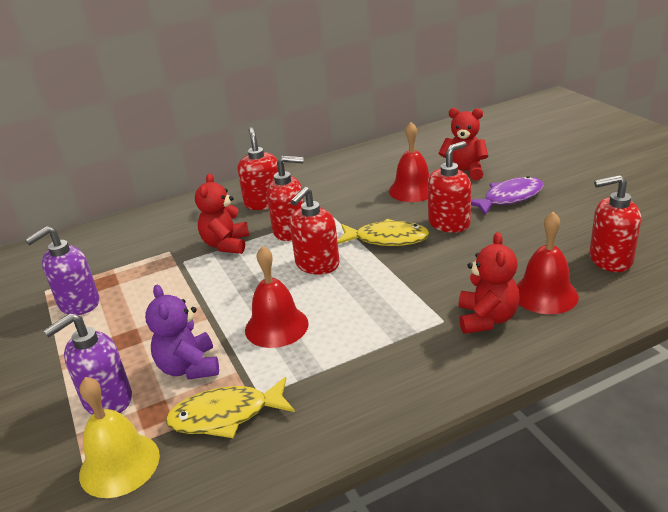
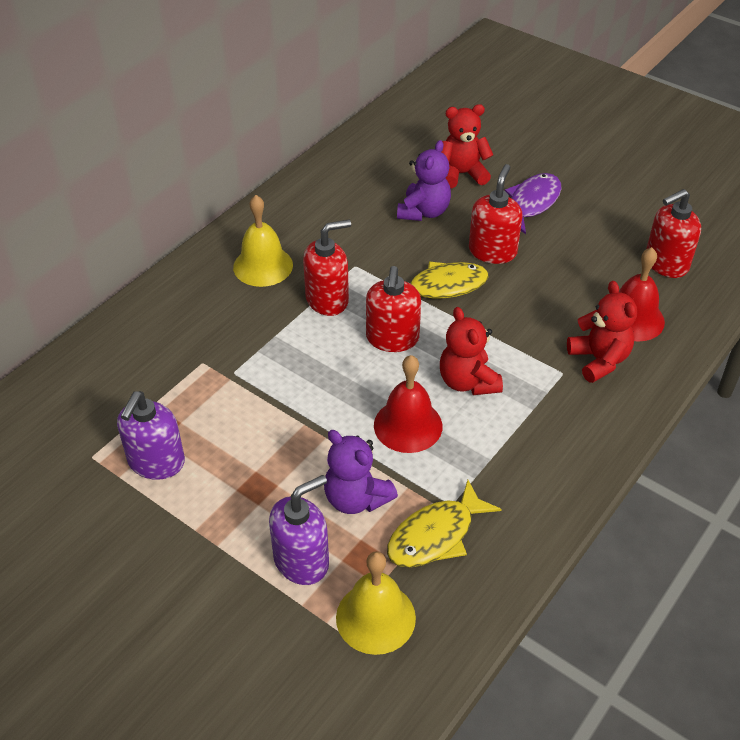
camera: 30 degrees left, 15 degrees up
(107, 400) = (301, 560): purple soap dispenser -> purple soap dispenser turned 150 degrees counterclockwise
(226, 244) = (266, 336): red teddy bear -> red teddy bear (467, 382)
(264, 203) = (263, 266): red soap dispenser -> yellow bell
(413, 190) = (424, 212): red bell -> purple teddy bear

